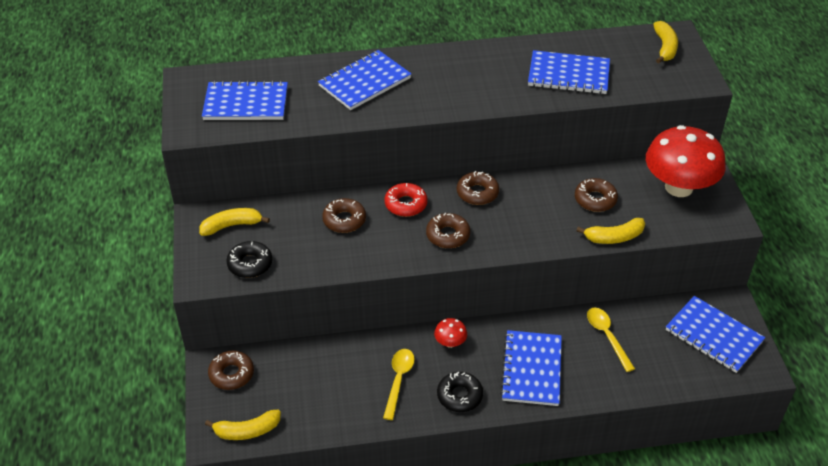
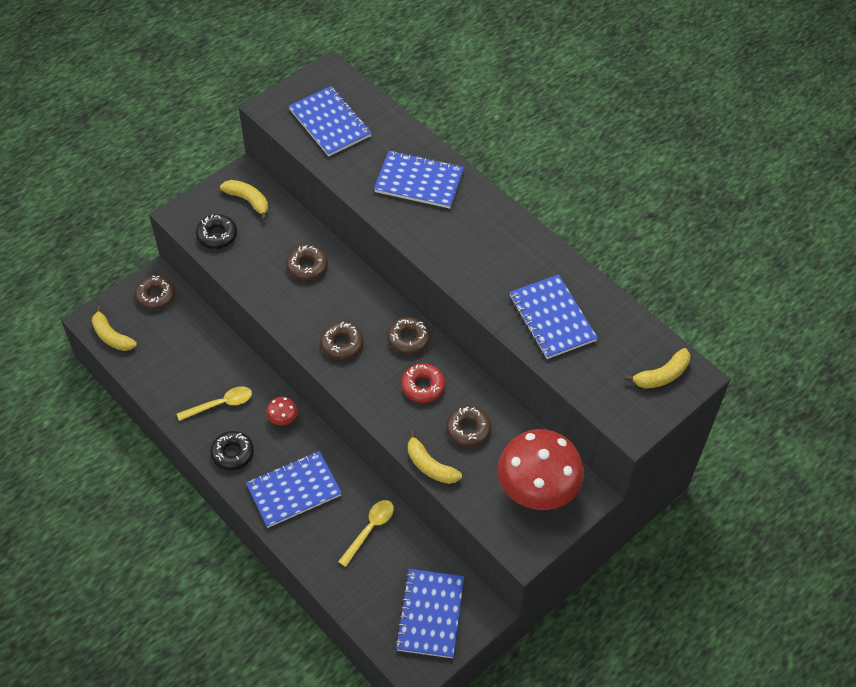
camera: 55 degrees right, 10 degrees up
(406, 204) = (356, 297): red donut -> red donut (423, 386)

